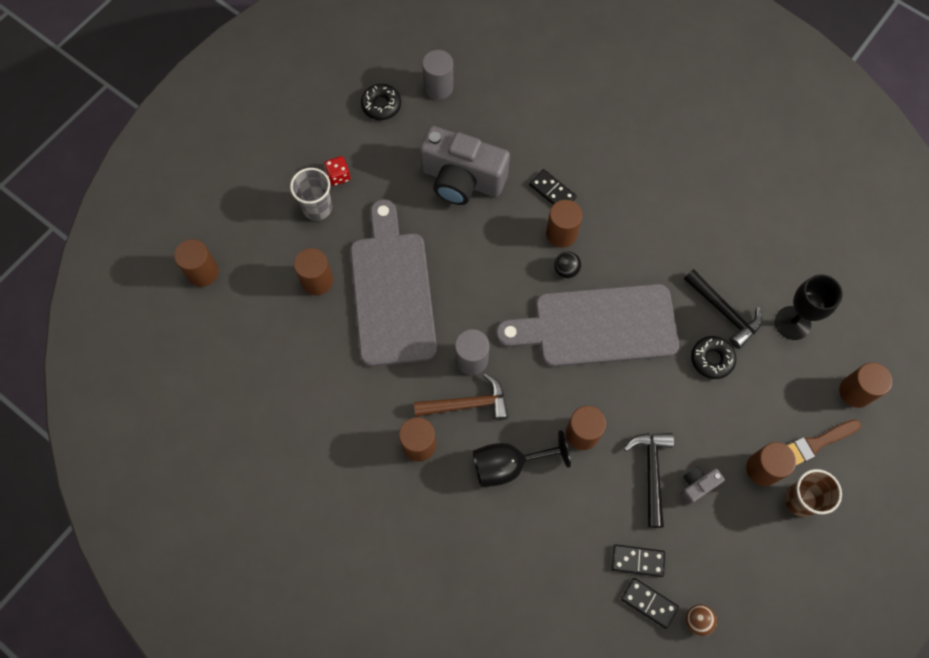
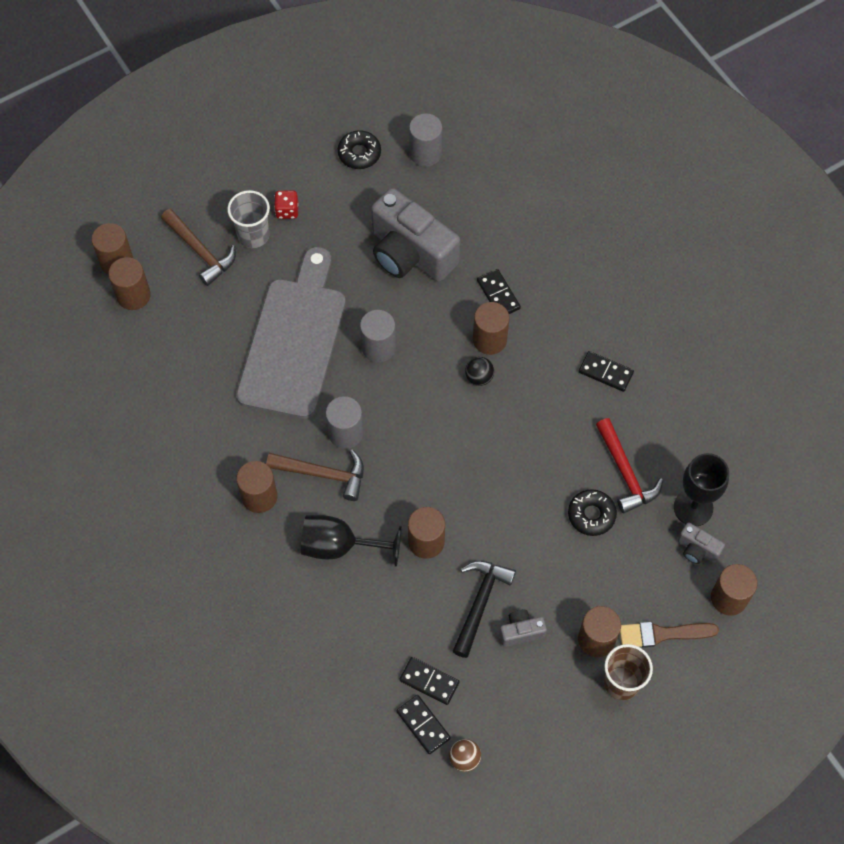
camera: 20 degrees right, 5 degrees down
(275, 237) = (200, 251): none -> brown hammer
(317, 280) = (224, 306): brown cylinder -> brown cylinder (133, 295)
(468, 272) = (378, 347): none -> grey cylinder
(597, 326) = (487, 443): grey cutting board -> none
(670, 229) = (605, 372): none -> black domino
(724, 311) = (625, 472): black hammer -> red hammer
(811, 358) = (697, 549): none -> grey camera

